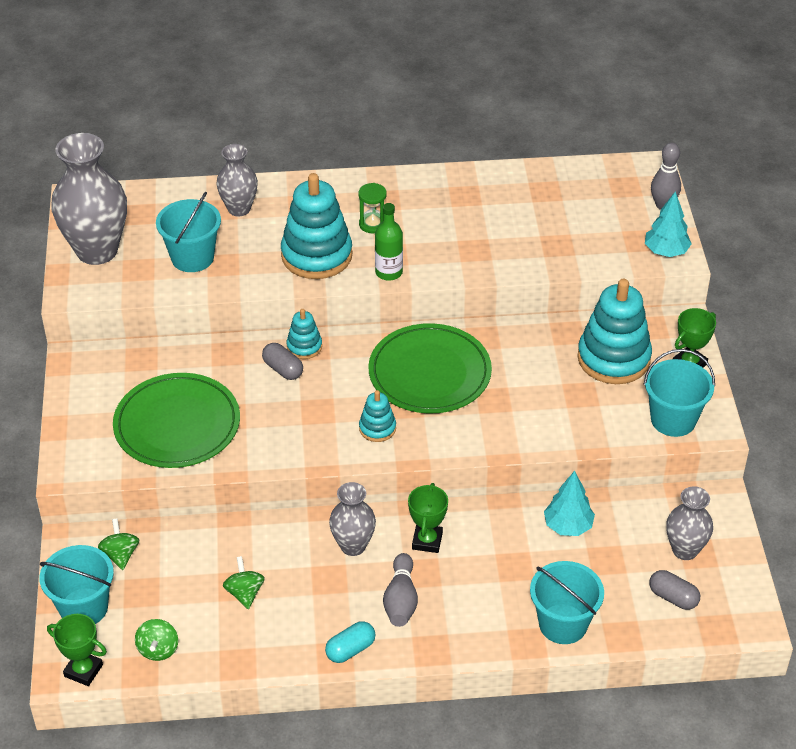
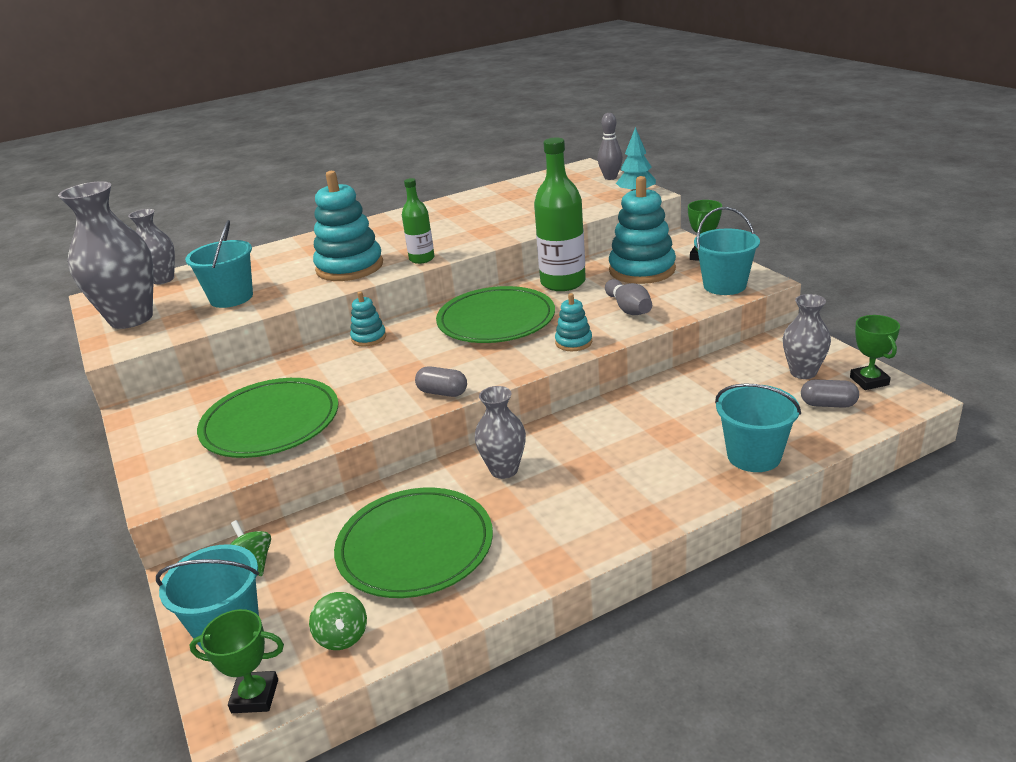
camera: 20 degrees left, 15 degrees down
(239, 209) = (261, 263): grey vase -> grey vase (163, 279)
(245, 593) = (415, 547): green spinning top -> green plate
(283, 369) = (357, 356): grey capsule -> grey capsule (442, 392)
(350, 649) = (564, 553): turquoise capsule -> none
(372, 224) = (387, 241): green hourglass -> none
(377, 428) = (476, 365): turquoise stacking toy -> turquoise stacking toy (573, 342)
(401, 600) = (584, 494): grey bowling pin -> grey bowling pin (628, 309)
(427, 541) = (573, 442): green trophy -> green trophy (869, 381)
(525, 343) = (563, 282): none -> green bottle
(568, 526) = (690, 390): turquoise tree -> none

